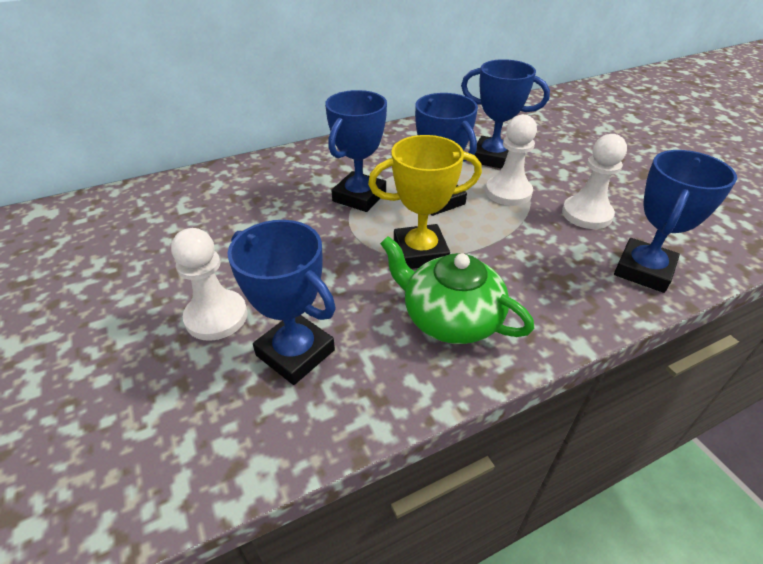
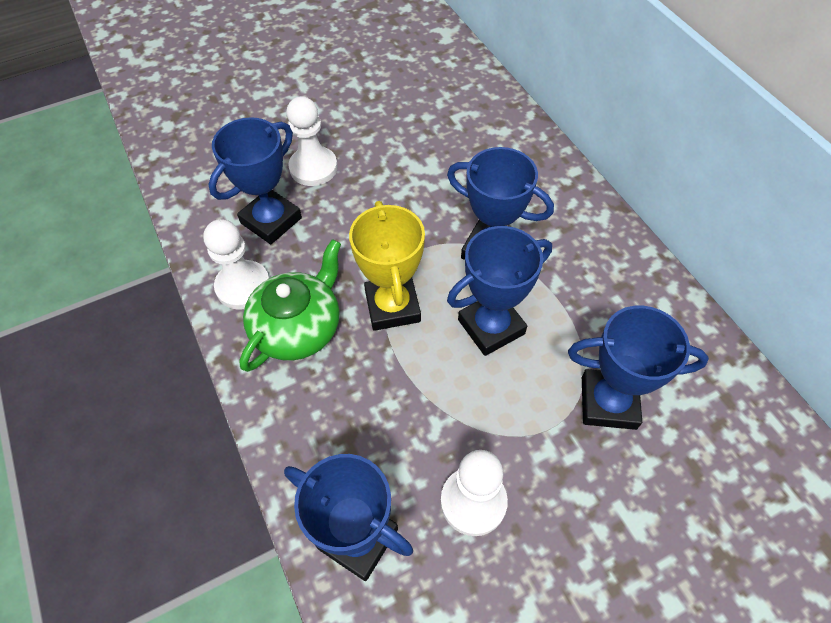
camera: 90 degrees right, 15 degrees up
(492, 158) = (608, 402): blue trophy -> blue trophy turned 75 degrees clockwise
(508, 192) = (517, 410): white pawn -> white pawn (243, 286)

